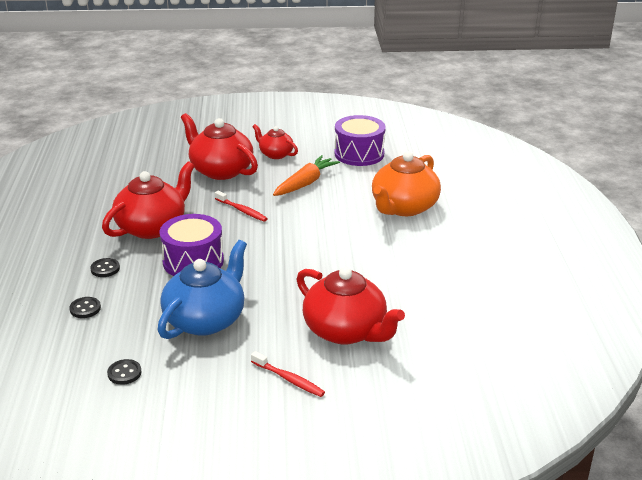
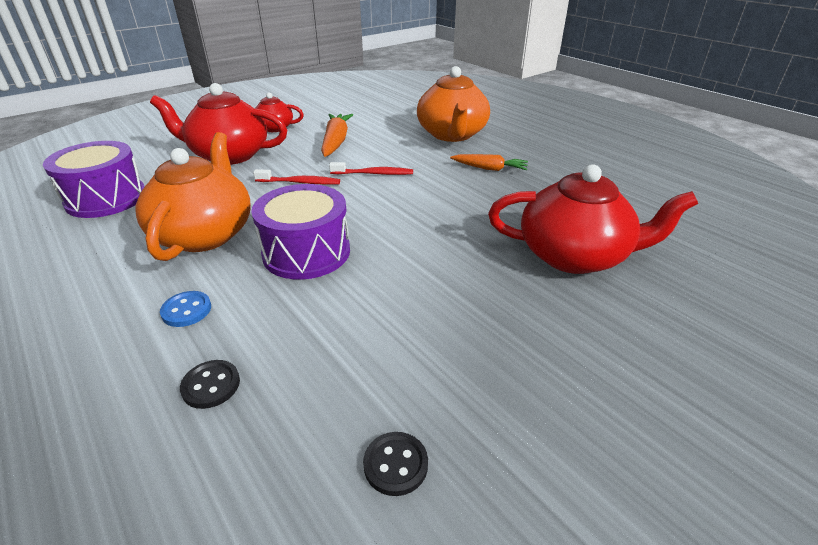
camera: 35 degrees left, 5 degrees up
(105, 269) = (186, 310): black button -> blue button
(152, 227) = (205, 234): red teapot -> orange teapot
(206, 319) = (411, 315): blue teapot -> none
(289, 379) = (609, 341): red toothbrush -> red toothbrush (374, 174)
(359, 154) = (354, 109): purple drum -> purple drum (106, 198)
(387, 248) = (489, 168): none -> orange carrot

